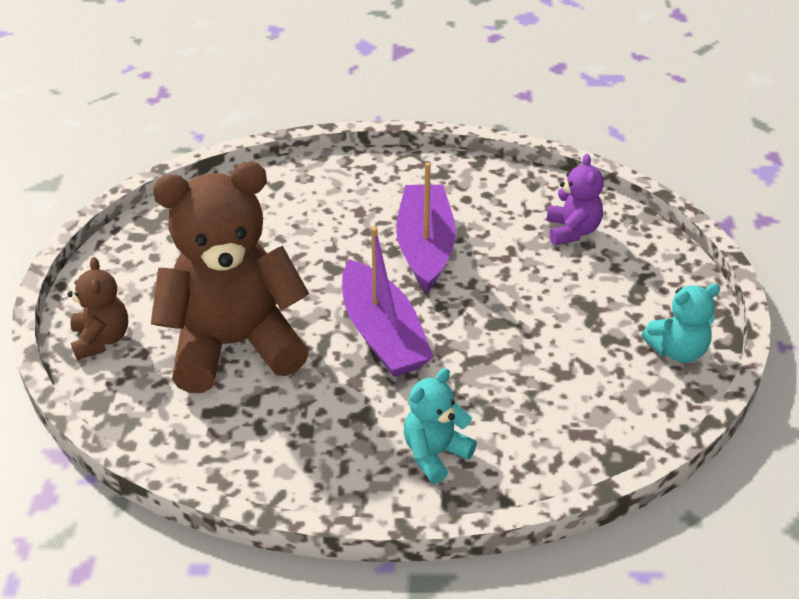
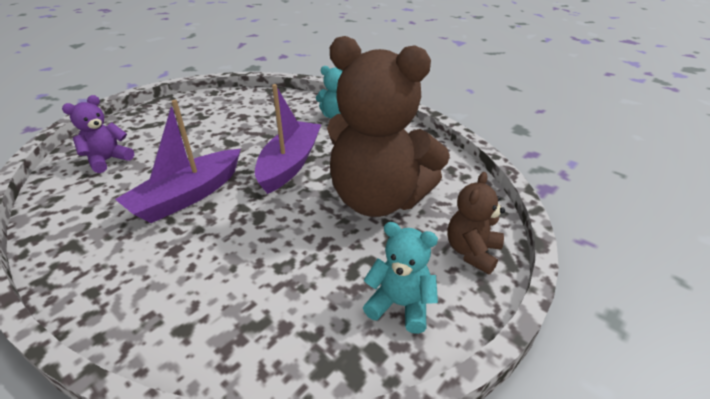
camera: 140 degrees left, 5 degrees down
(677, 350) = (189, 102): turquoise teddy bear -> turquoise teddy bear (400, 305)

